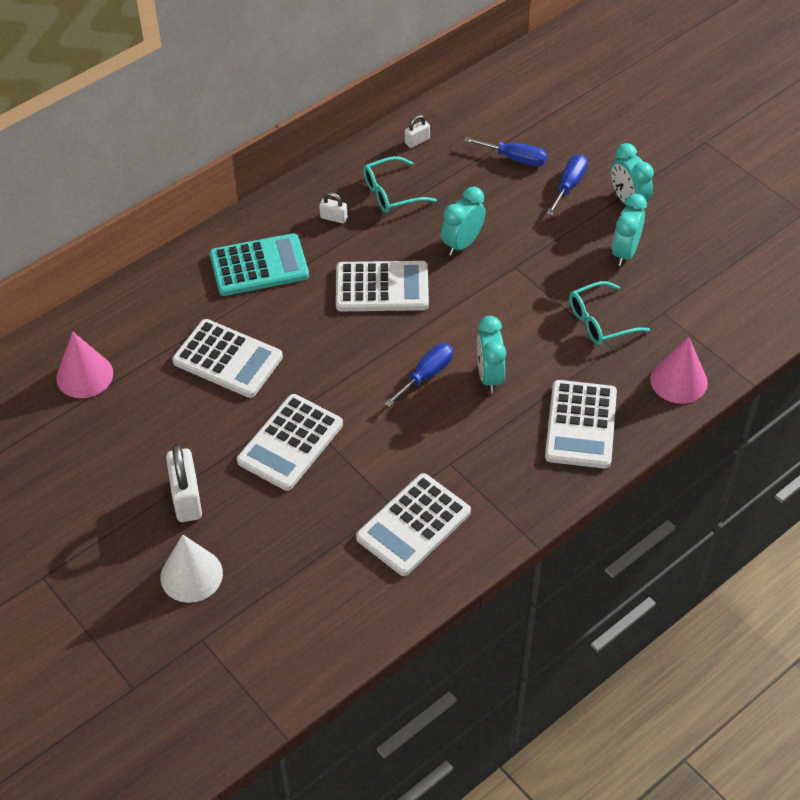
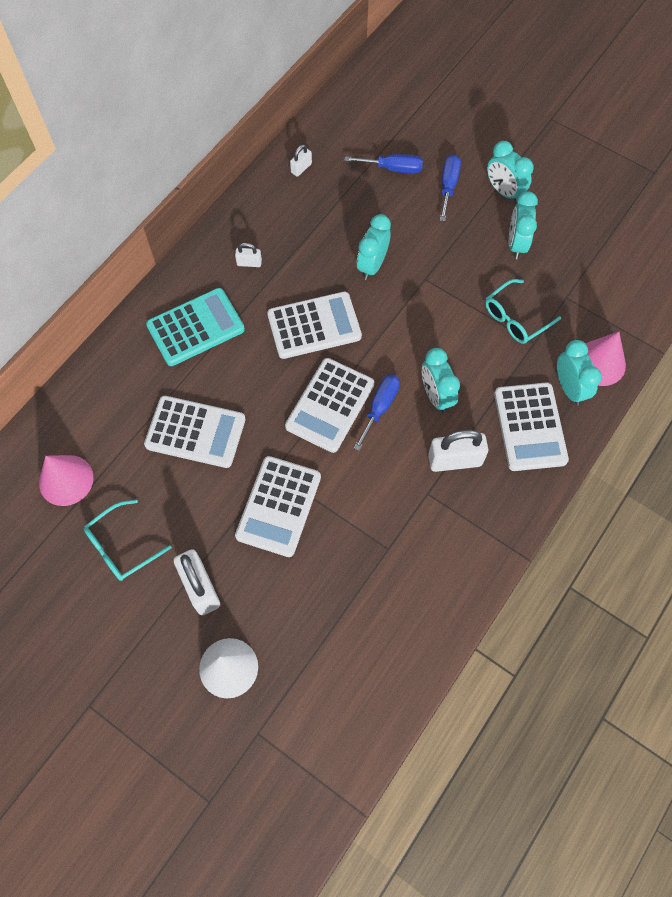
camera: 15 degrees left, 15 degrees up
(391, 193) = (294, 226): turquoise glasses -> turquoise glasses (121, 546)
(413, 525) = (414, 565): white calculator -> white calculator (330, 405)
(489, 439) = (455, 460): none -> white padlock
(636, 397) = (569, 388): none -> turquoise clock

